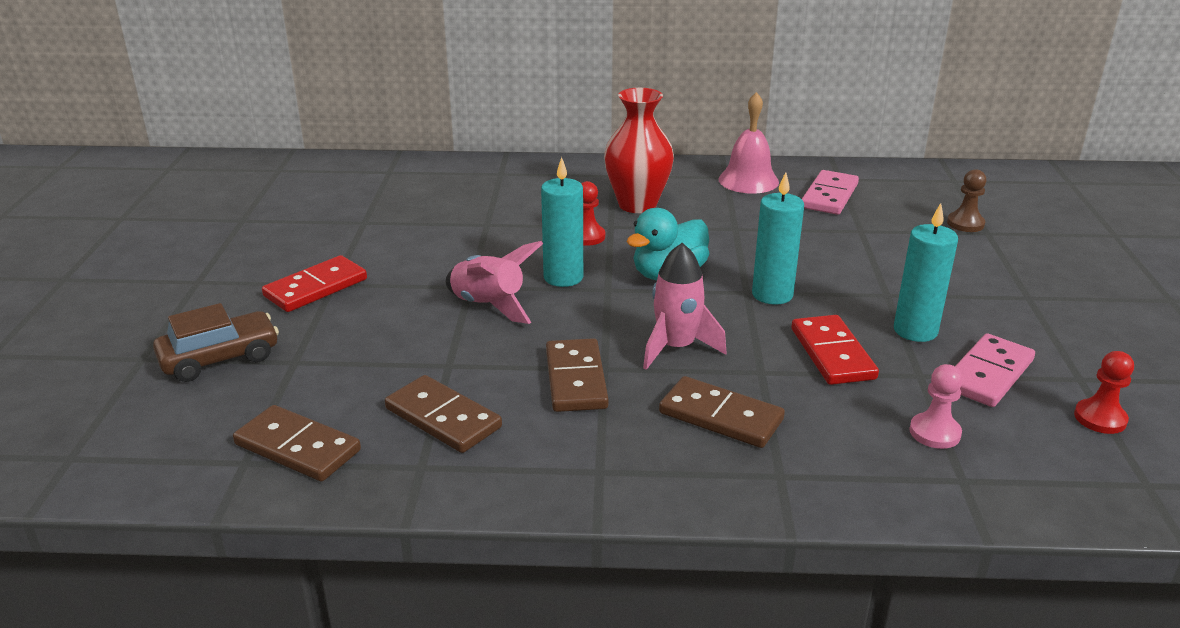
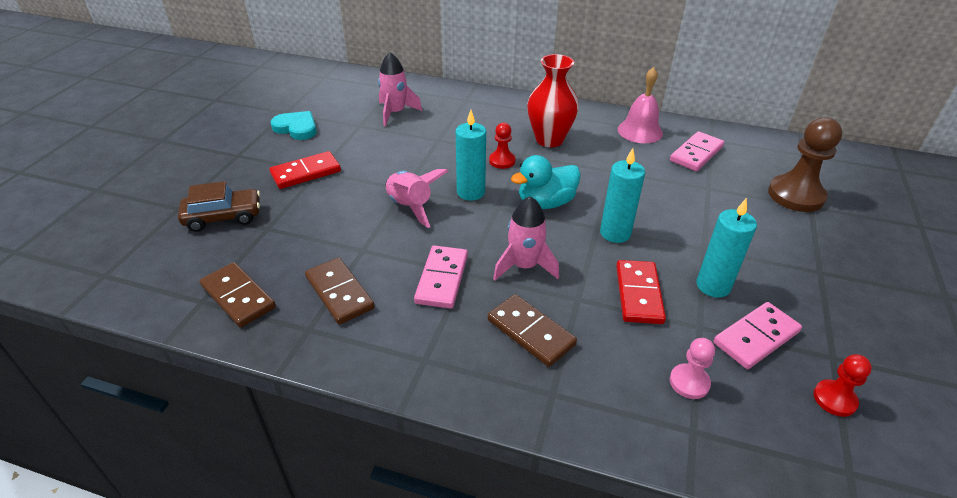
camera: 15 degrees right, 10 degrees up
(271, 236) = (296, 128): none -> turquoise heart
(408, 200) = (395, 113): none -> pink rocket
(575, 379) = (442, 279): brown domino -> pink domino
(965, 224) = (795, 195): brown pawn -> brown pawn, size x1.88

